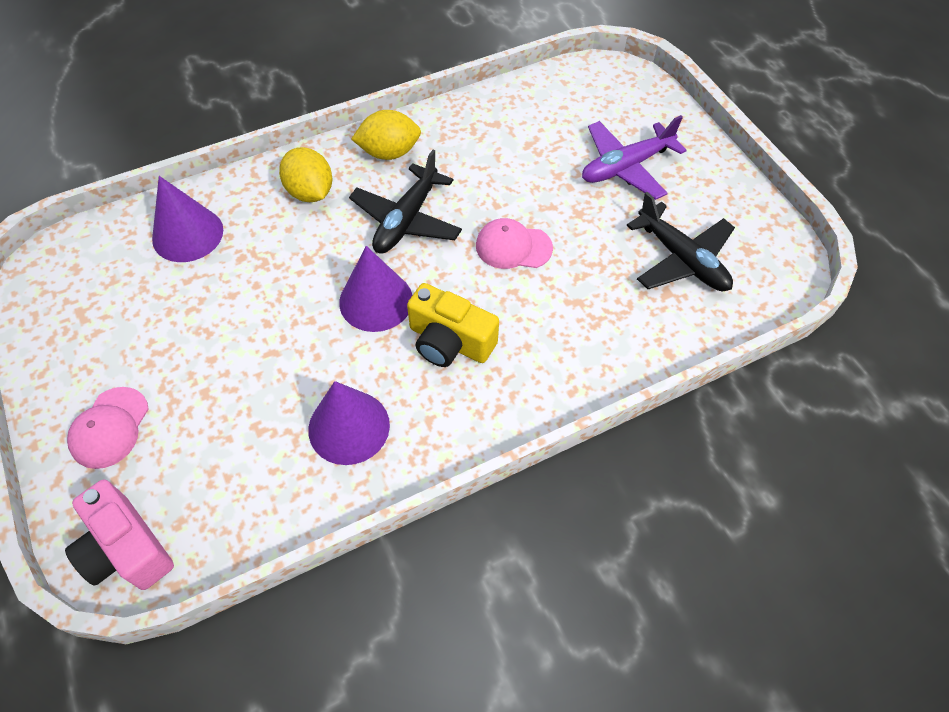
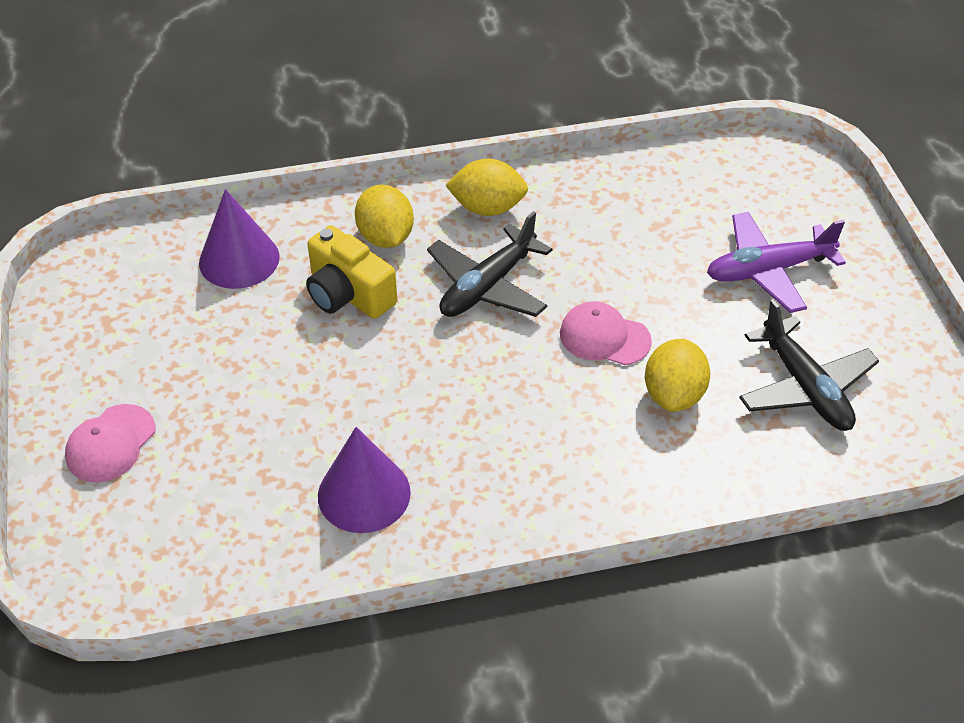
camera: 15 degrees right, 10 degrees down
(126, 548) = (100, 566): pink camera -> none
(376, 300) = (429, 367): purple cone -> none
(449, 341) = (501, 426): yellow camera -> yellow camera (348, 294)
(582, 286) = (674, 395): none -> yellow lemon

